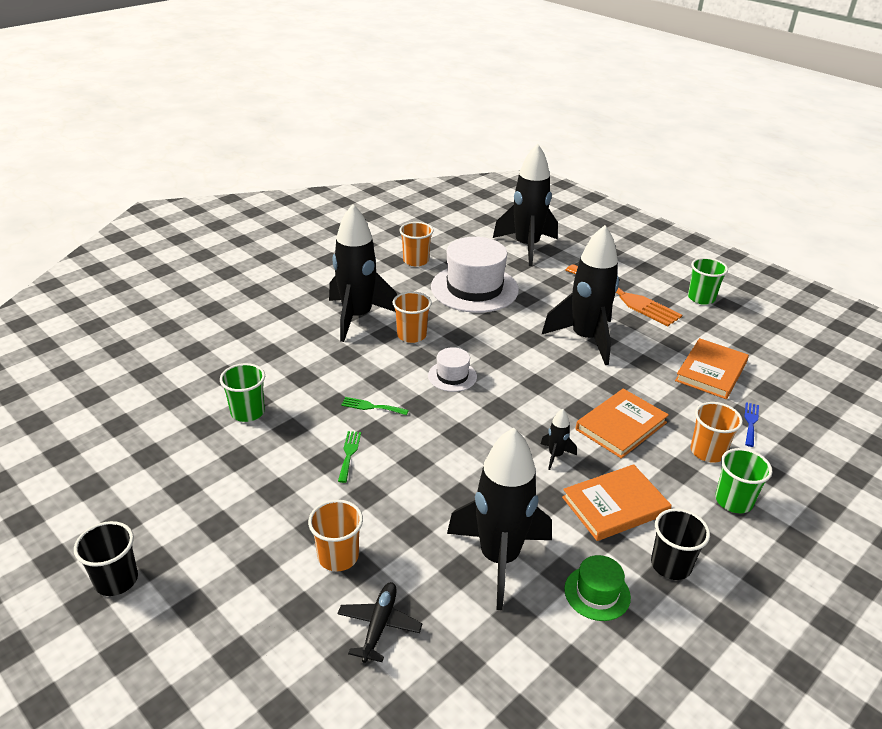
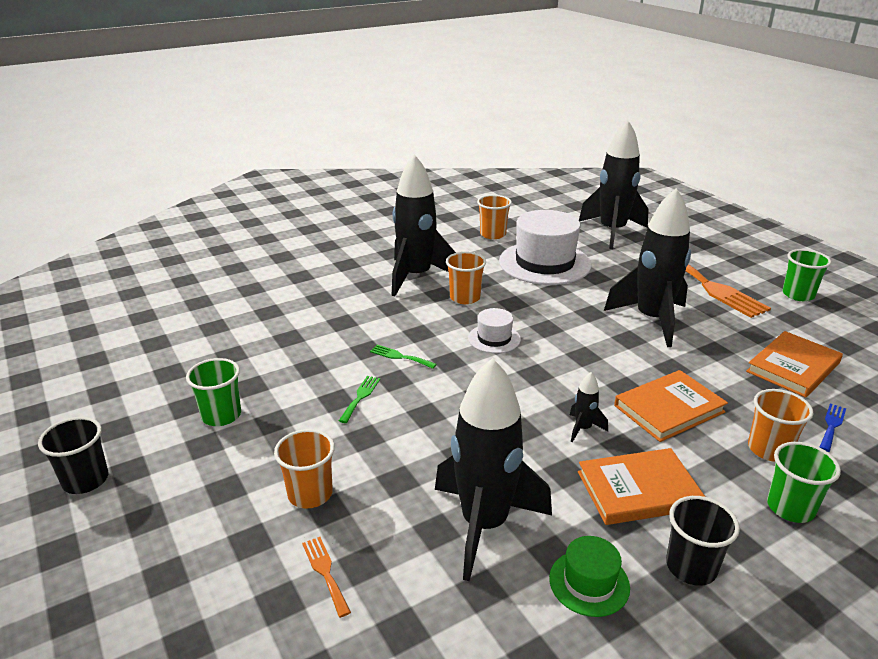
camera: 15 degrees right, 5 degrees down
(247, 412) = (276, 347): green cup -> green cup (221, 415)
(379, 625) = (325, 572): black plane -> orange fork

